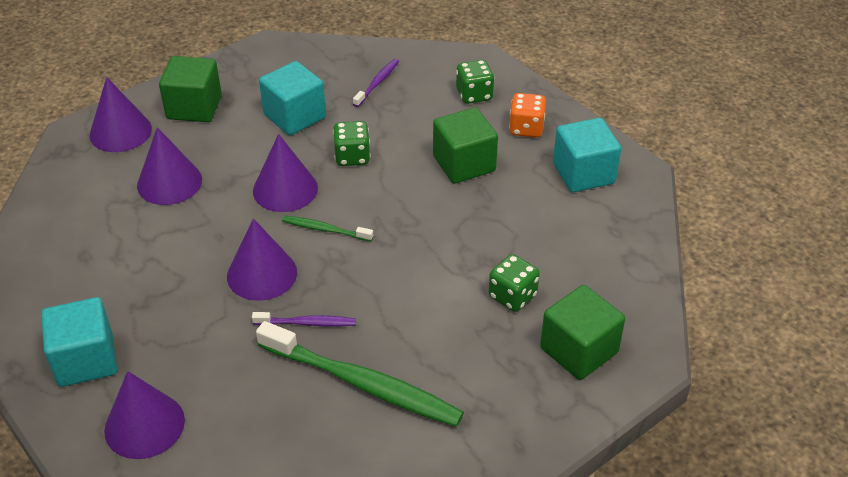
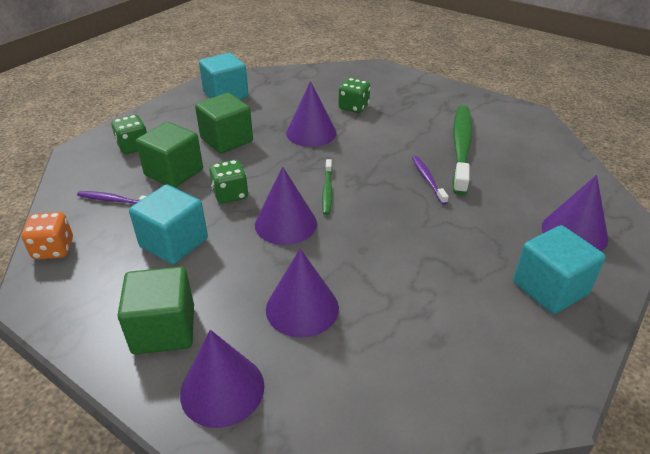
camera: 105 degrees left, 5 degrees down
(262, 274) = (393, 212): purple cone -> purple cone (311, 133)
(526, 128) = (178, 120): orange dice -> orange dice (54, 249)
(578, 350) = (383, 84): green cube -> green cube (174, 172)

